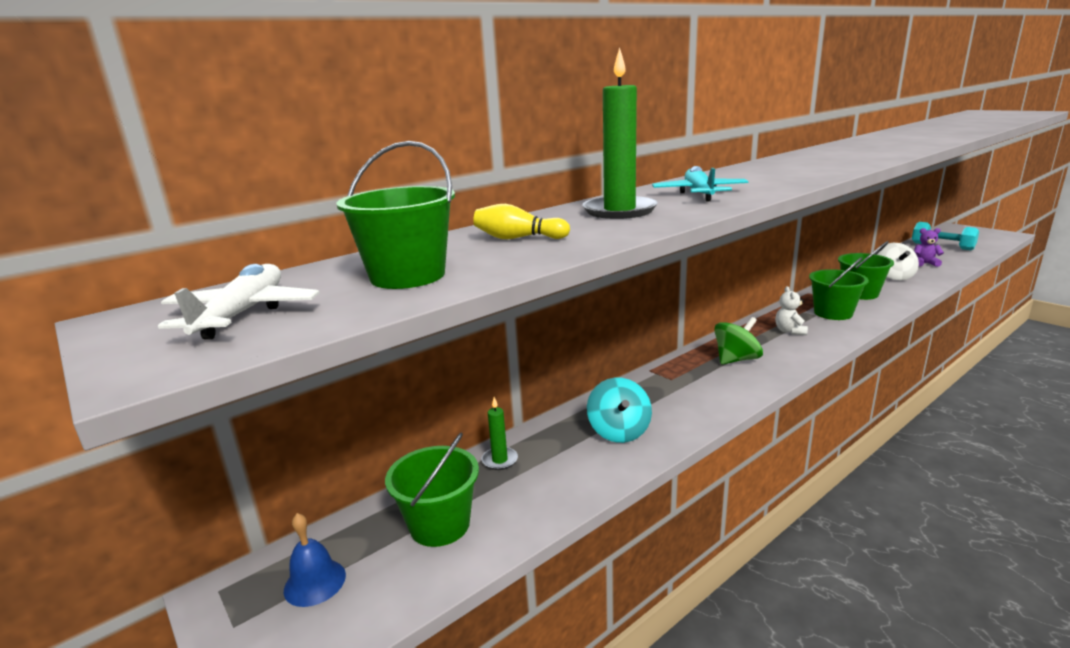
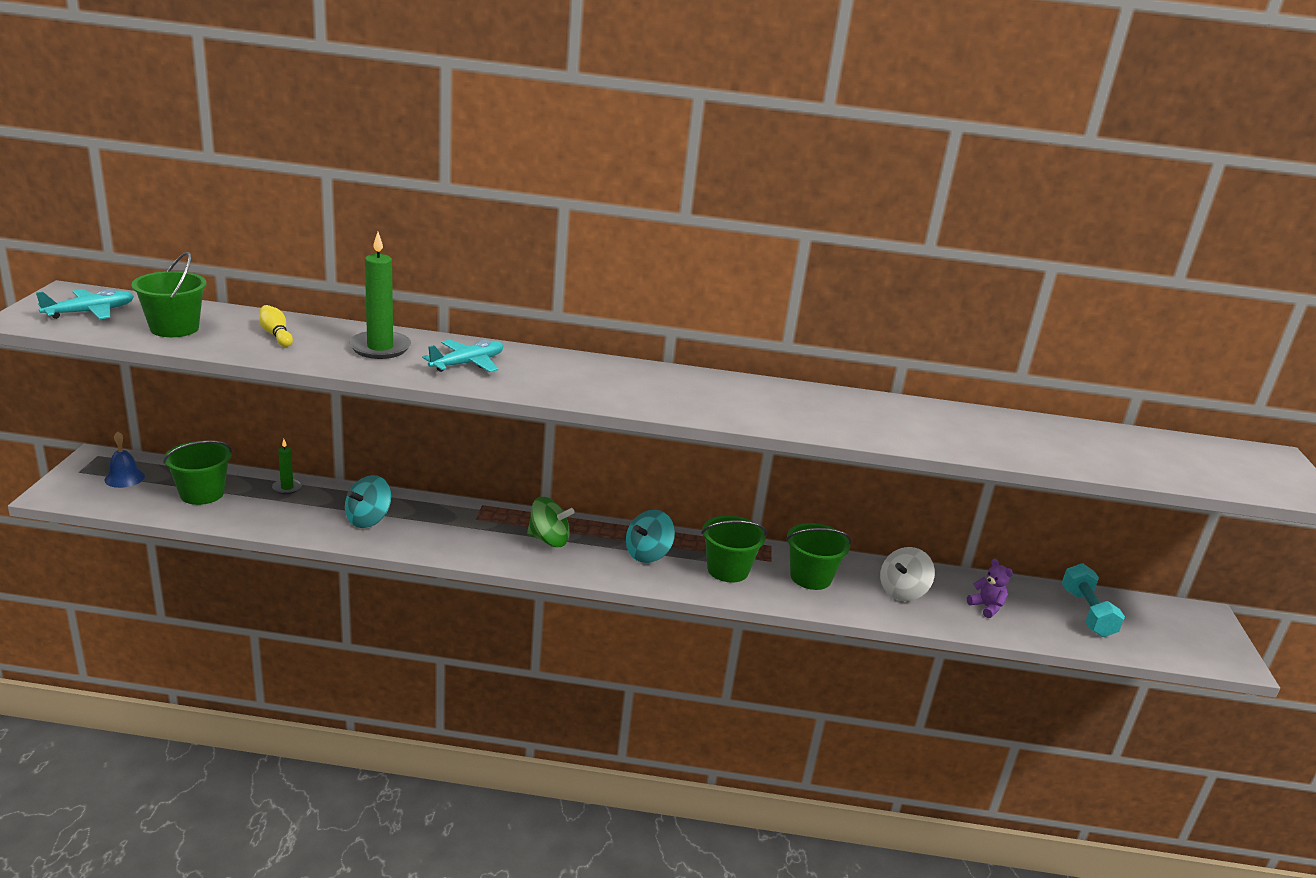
camera: 40 degrees right, 5 degrees up
(243, 313) = (90, 312): white plane -> turquoise plane
(789, 331) = (648, 554): white teddy bear -> turquoise spinning top

